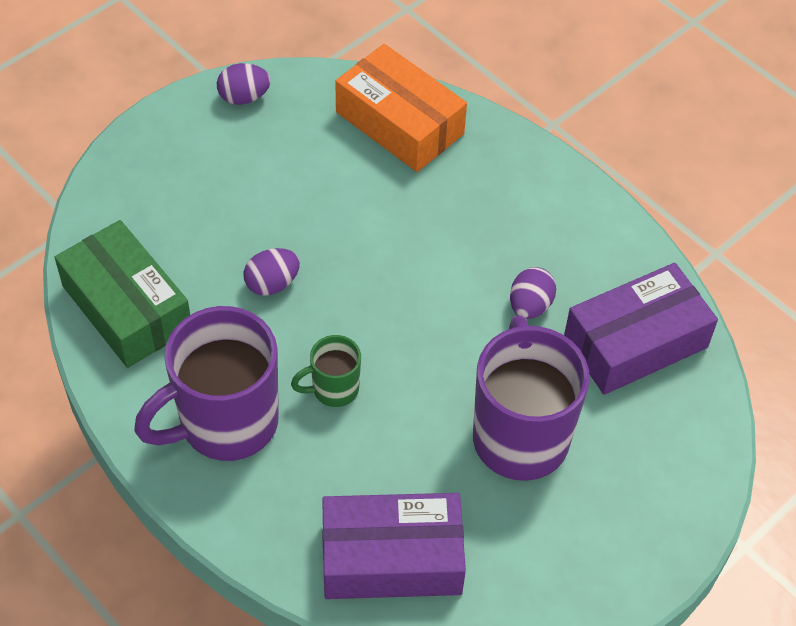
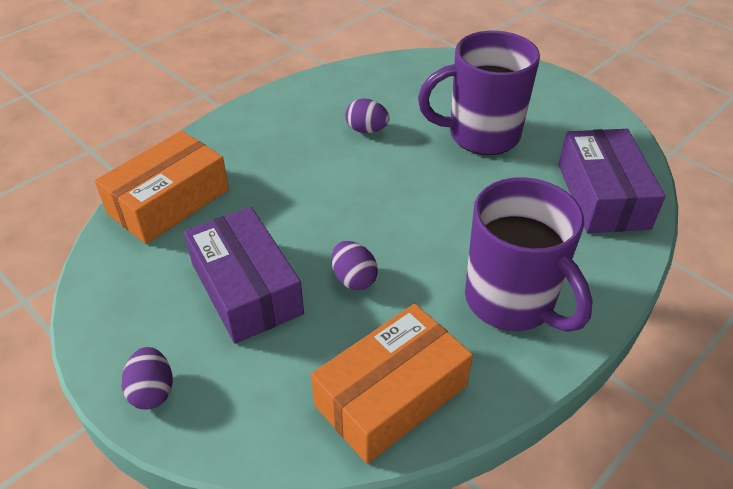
camera: 90 degrees left, 10 degrees down
(127, 307) = (391, 395): green box -> orange box
(244, 97) = (108, 317): purple egg -> purple egg (152, 391)
(333, 389) = (461, 233): green mug -> none
(635, 342) = (393, 85): purple box -> purple box (246, 288)

